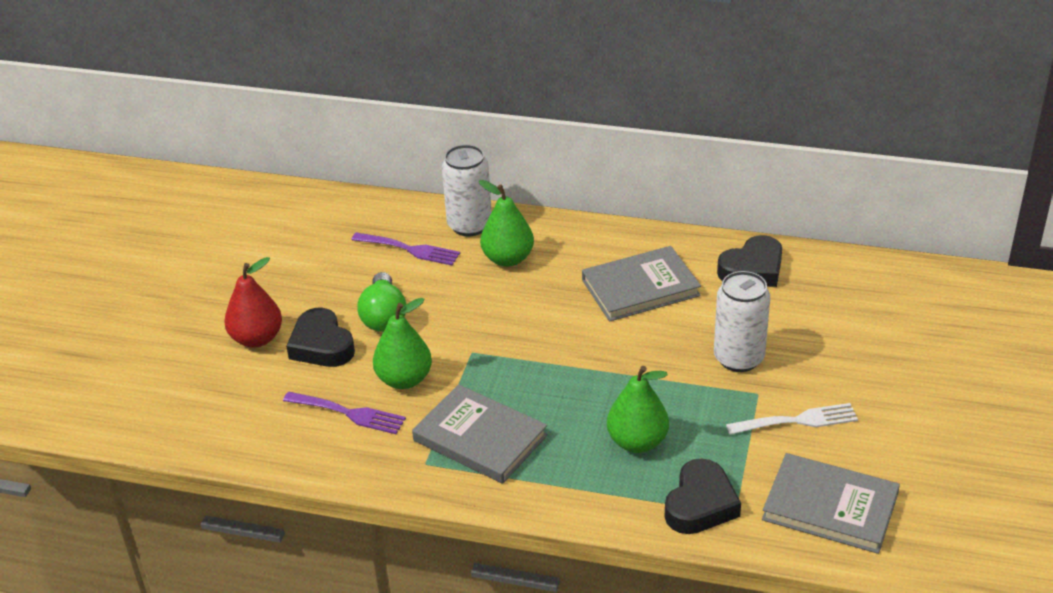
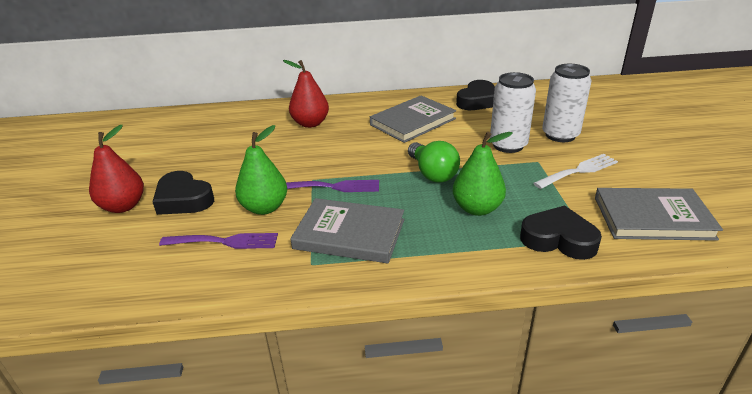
camera: 20 degrees left, 5 degrees down
(384, 316) = (230, 171): green light bulb -> green light bulb (432, 173)
(409, 249) = (234, 131): purple fork -> purple fork (333, 187)
(469, 225) = (273, 112): white can -> white can (560, 135)
(508, 259) = (310, 123): green pear -> red pear
(700, 504) = (558, 239): black heart -> black heart turned 75 degrees counterclockwise

